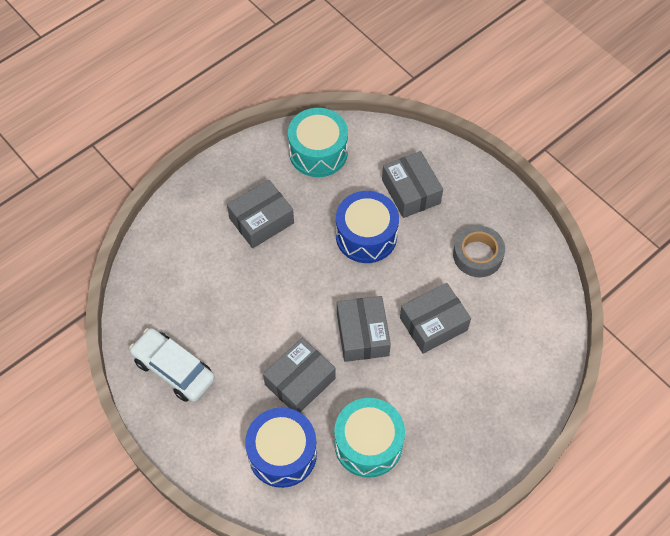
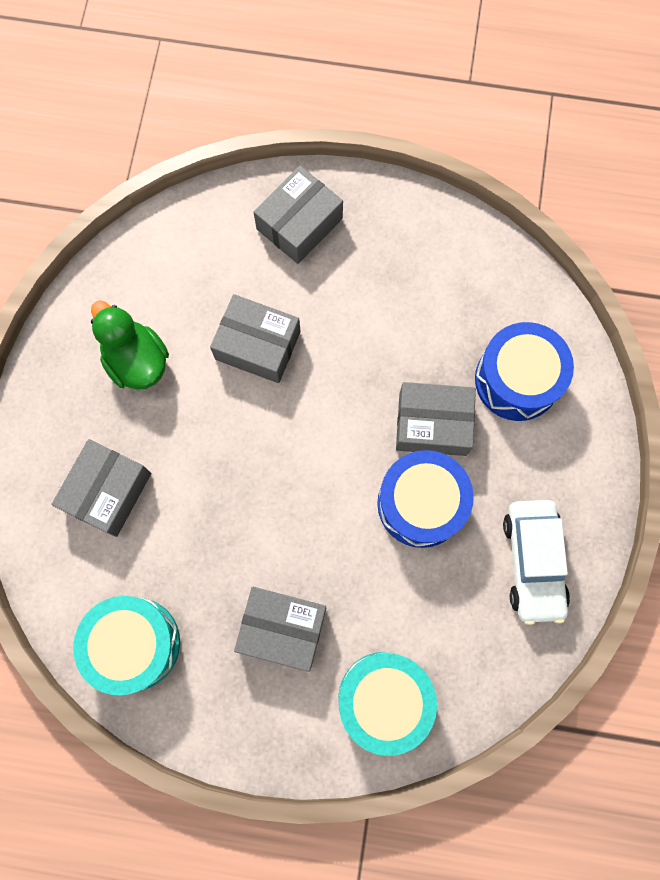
camera: 130 degrees left, 15 degrees up
(362, 334) = (329, 404): grey box -> grey box (299, 224)
(366, 236) = (207, 494): blue drum -> blue drum (421, 503)
(368, 444) = (437, 310): turquoise drum -> turquoise drum (384, 699)
(477, 255) = (137, 361): grey tape -> green duck

